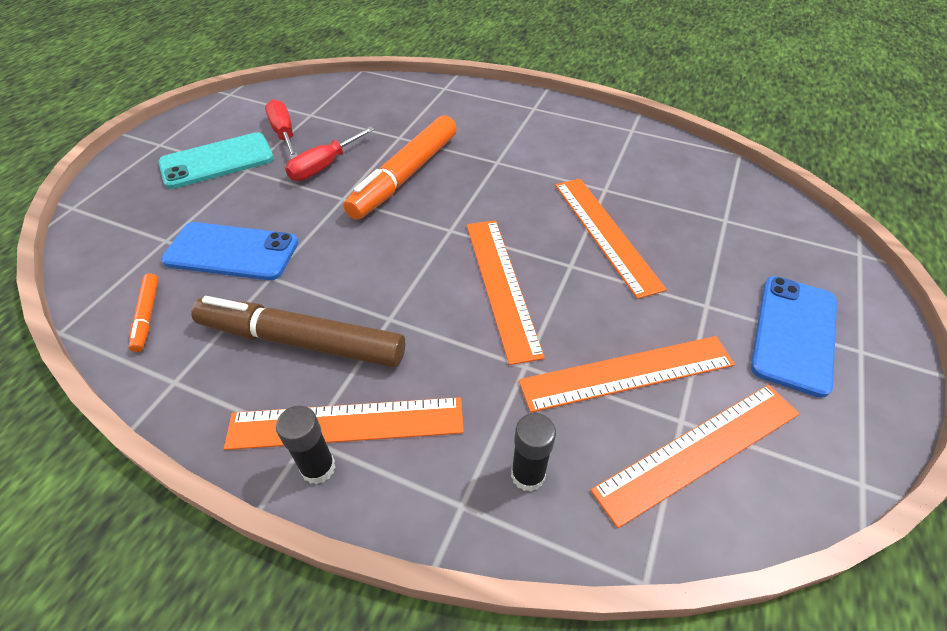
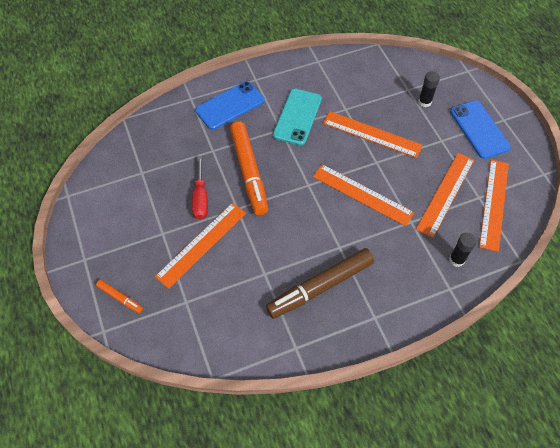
camera: 45 degrees left, 10 degrees up
(147, 316) = (239, 337): orange marker -> orange marker (120, 298)
(217, 161) = (137, 241): turquoise phone -> turquoise phone (297, 117)
(232, 252) = (228, 278): blue phone -> blue phone (230, 105)
(284, 134) = (147, 196): red screwdriver -> none
(318, 468) = (392, 322): black glue stick -> black glue stick (424, 102)
(346, 423) = (380, 299): orange ruler -> orange ruler (201, 244)

